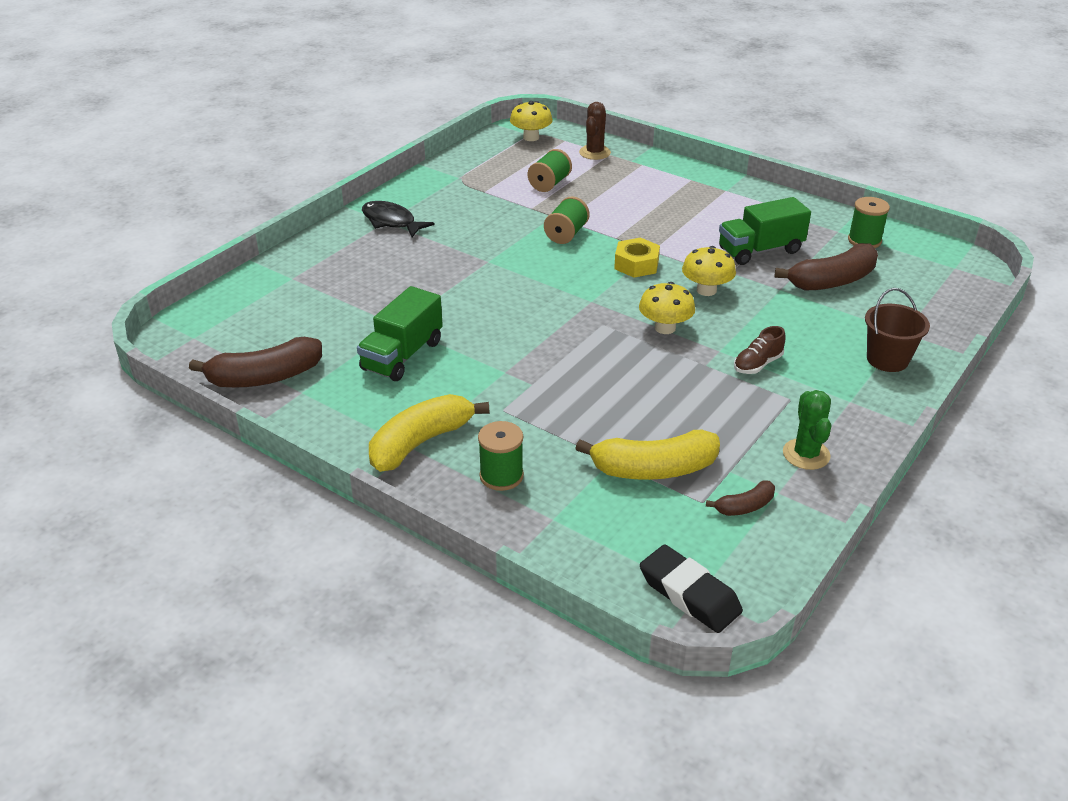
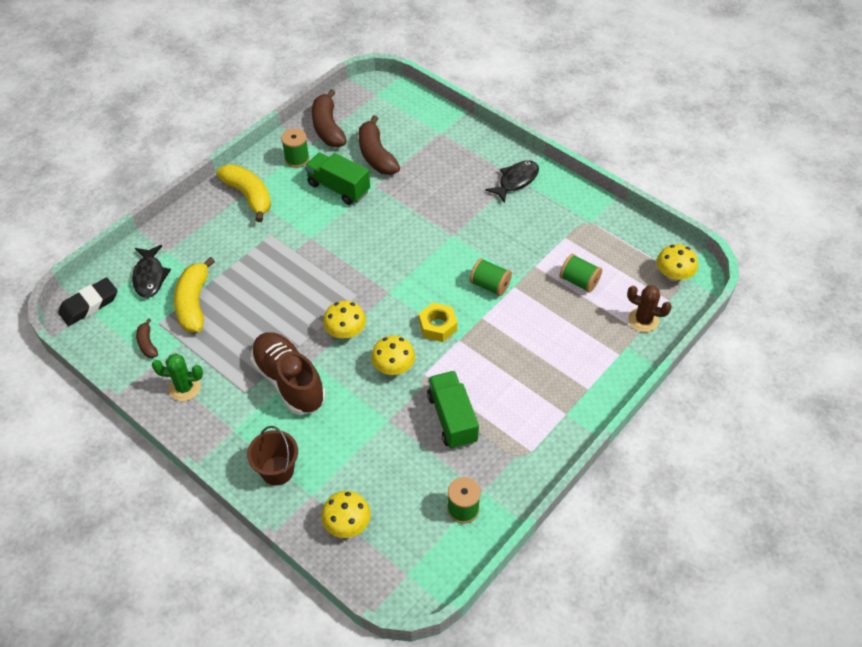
camera: 95 degrees right, 15 degrees up
(501, 476) = (209, 231): green spool -> green spool (297, 159)
(611, 529) = (150, 277): none -> black fish
(757, 364) = (289, 381): brown shoe -> brown shoe, size x2.16
(832, 281) = (396, 462): brown banana -> brown banana (376, 155)
(924, 306) = (347, 524): none -> yellow mushroom

